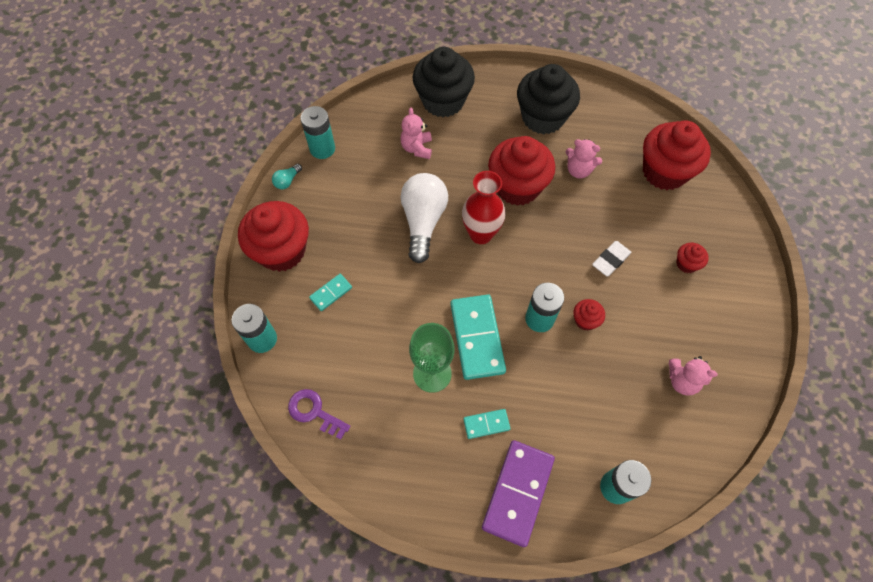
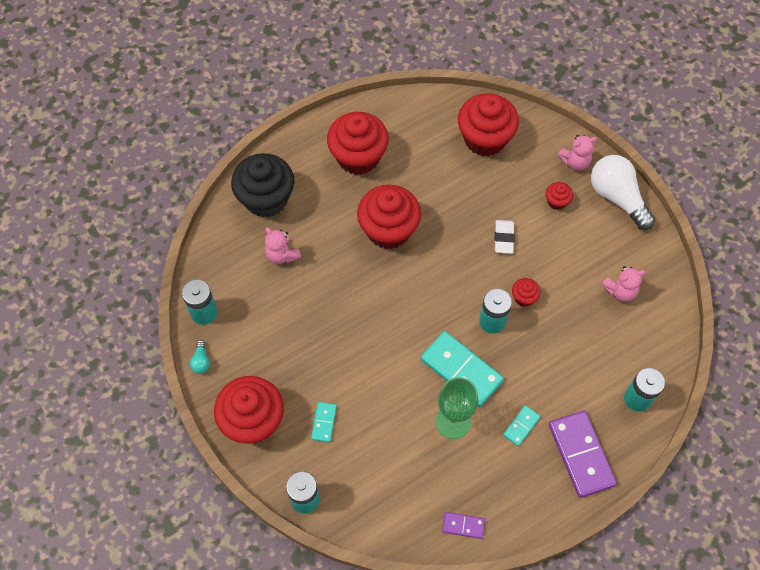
camera: 40 degrees left, 0 degrees up
(314, 412) = (395, 518): purple key -> none
(361, 465) = (463, 526): none -> purple domino
(423, 222) = (342, 312): white light bulb -> white light bulb (617, 197)
(481, 234) = (394, 289): red vase -> none
(543, 117) = (358, 157): black cupcake -> red cupcake
(578, 170) = (422, 182): pink teddy bear -> pink teddy bear (575, 162)

